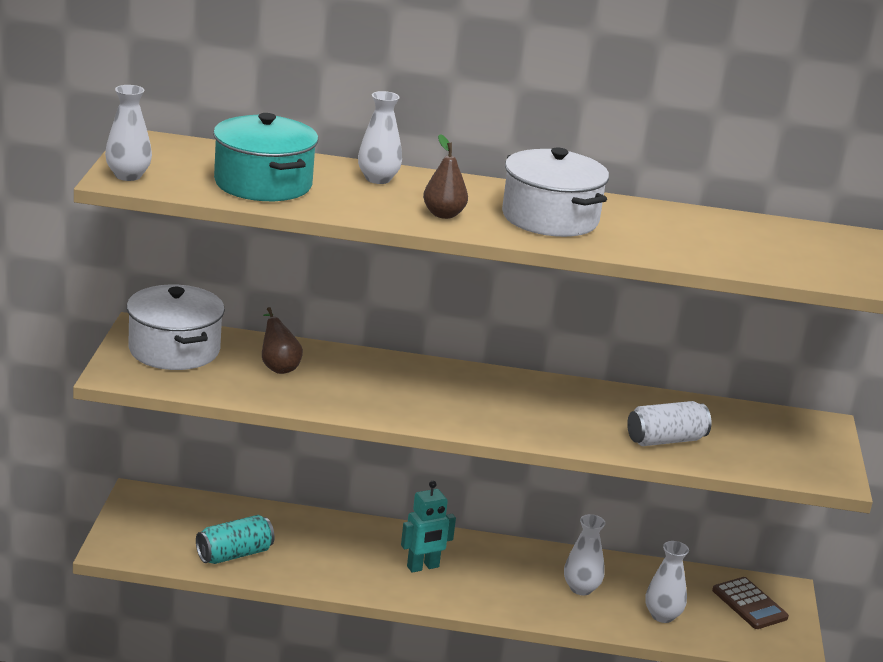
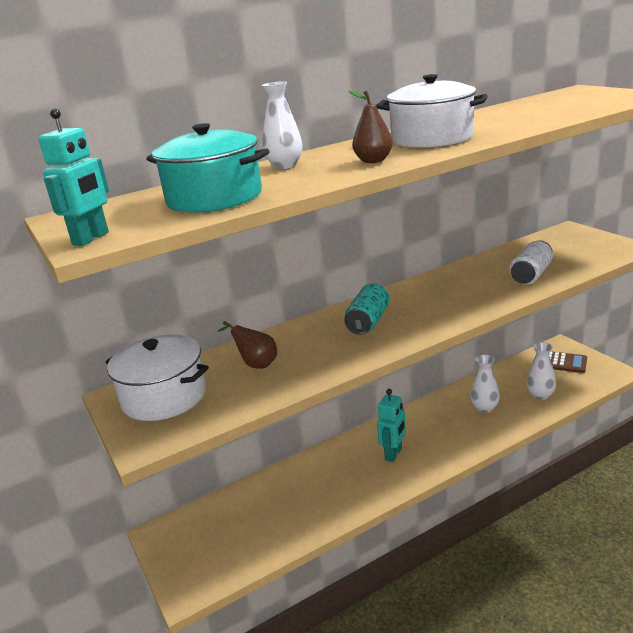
camera: 30 degrees left, 0 degrees up
(128, 176) = (91, 238): white vase -> turquoise robot
(234, 554) = (276, 529): turquoise can -> turquoise can (368, 322)

